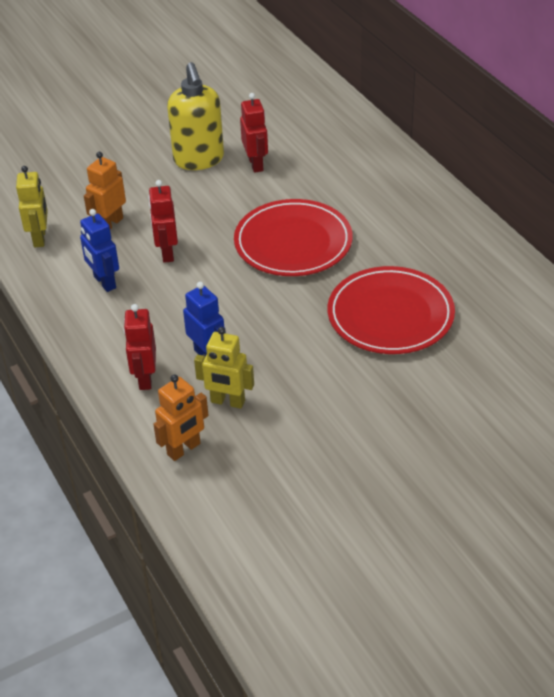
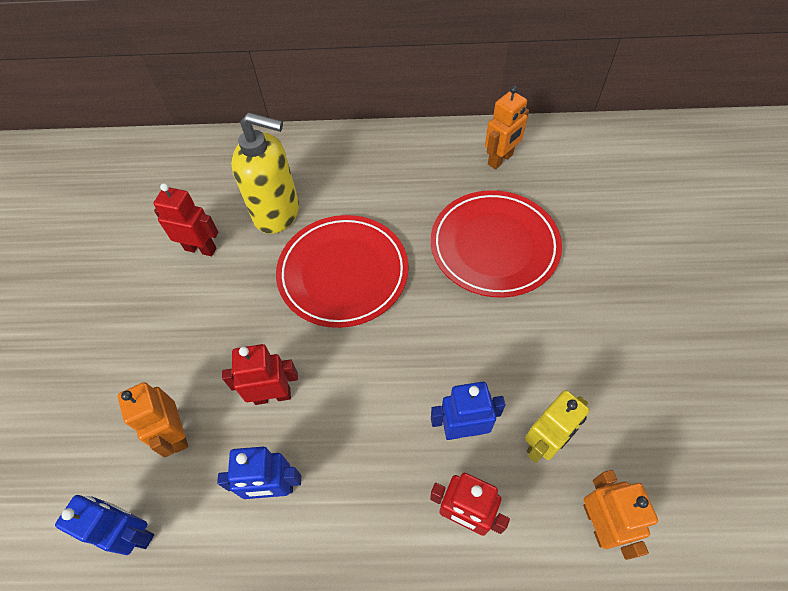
camera: 60 degrees left, 15 degrees up
(40, 238) = (134, 532): yellow robot -> blue robot
(167, 253) = (272, 395): red robot -> red robot turned 150 degrees clockwise
(199, 160) = (147, 294): yellow soap dispenser -> yellow soap dispenser (277, 213)
(495, 286) = (500, 160): none -> orange robot

